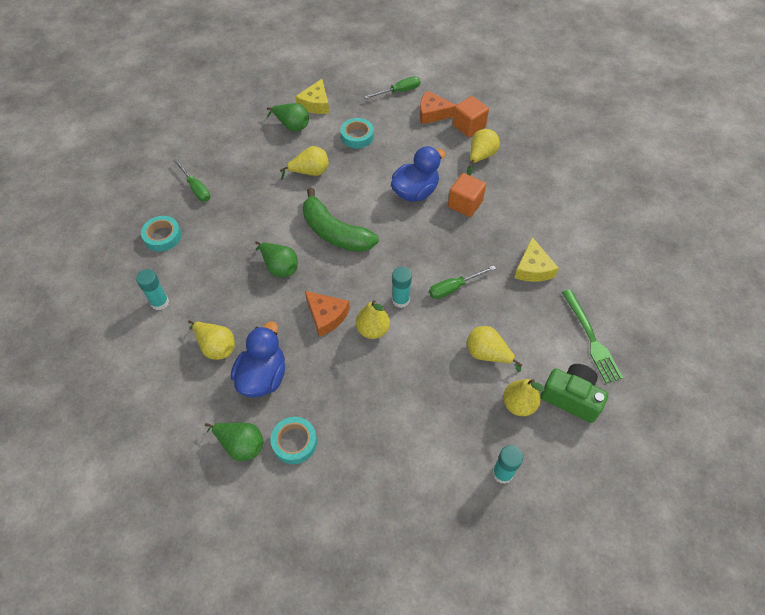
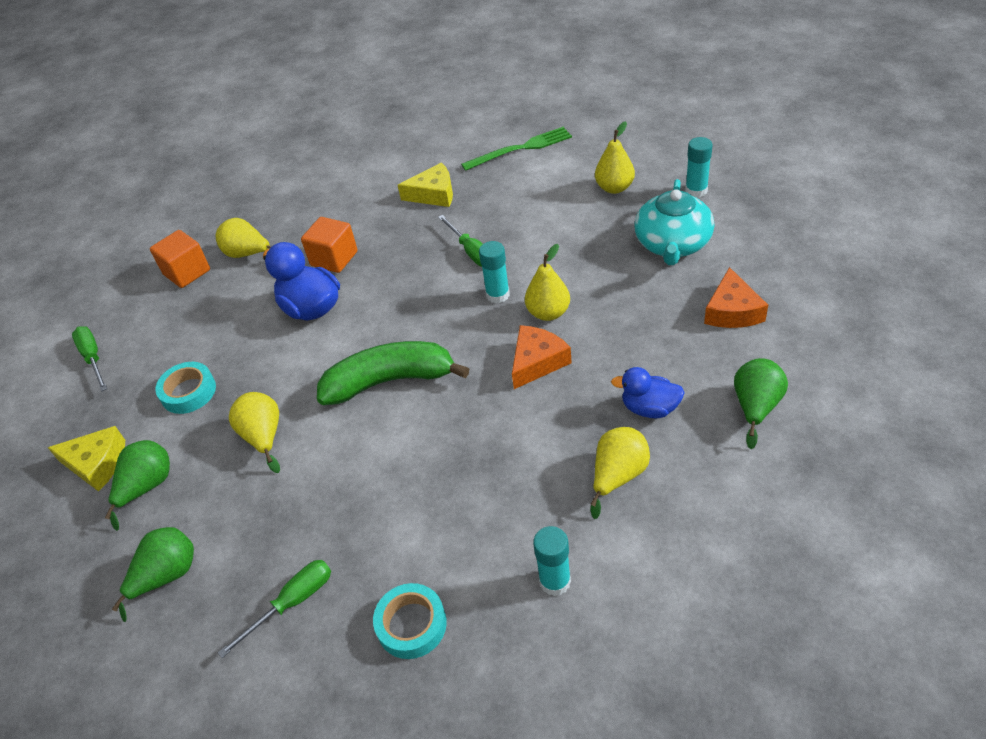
camera: 90 degrees left, 10 degrees down
(263, 376) = (649, 408): blue duck -> blue duck, size x0.64
(279, 267) = (460, 433): green pear -> green pear (167, 576)
(294, 442) = (729, 355): turquoise tape -> none
(335, 233) = (389, 381): green banana -> green banana turned 135 degrees counterclockwise
(431, 434) = (672, 244): none -> turquoise teapot
(433, 113) = (153, 312): orange cheese -> orange cheese (732, 311)
(487, 354) = (559, 215): yellow pear -> none
(571, 397) = (595, 156): green camera -> none

